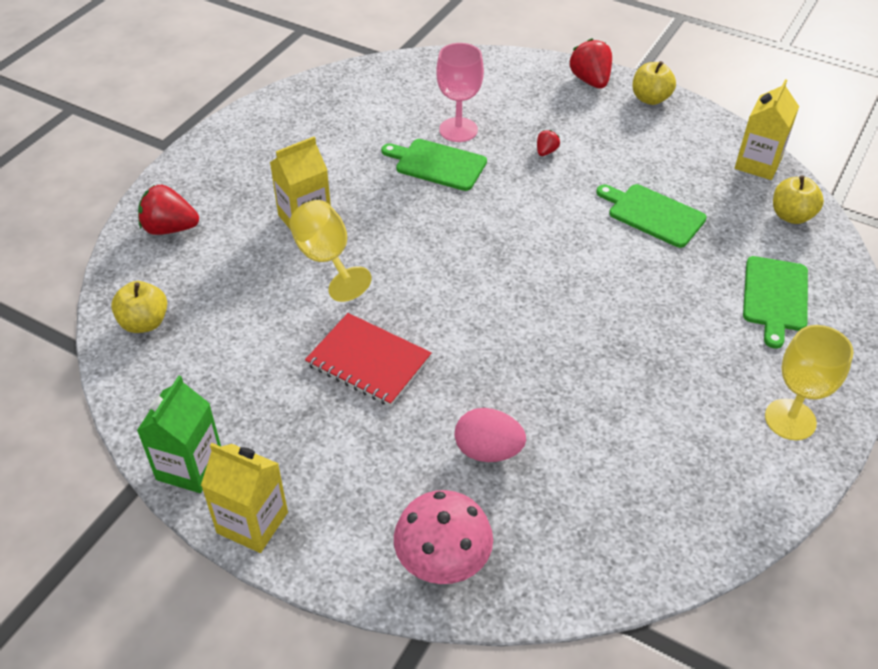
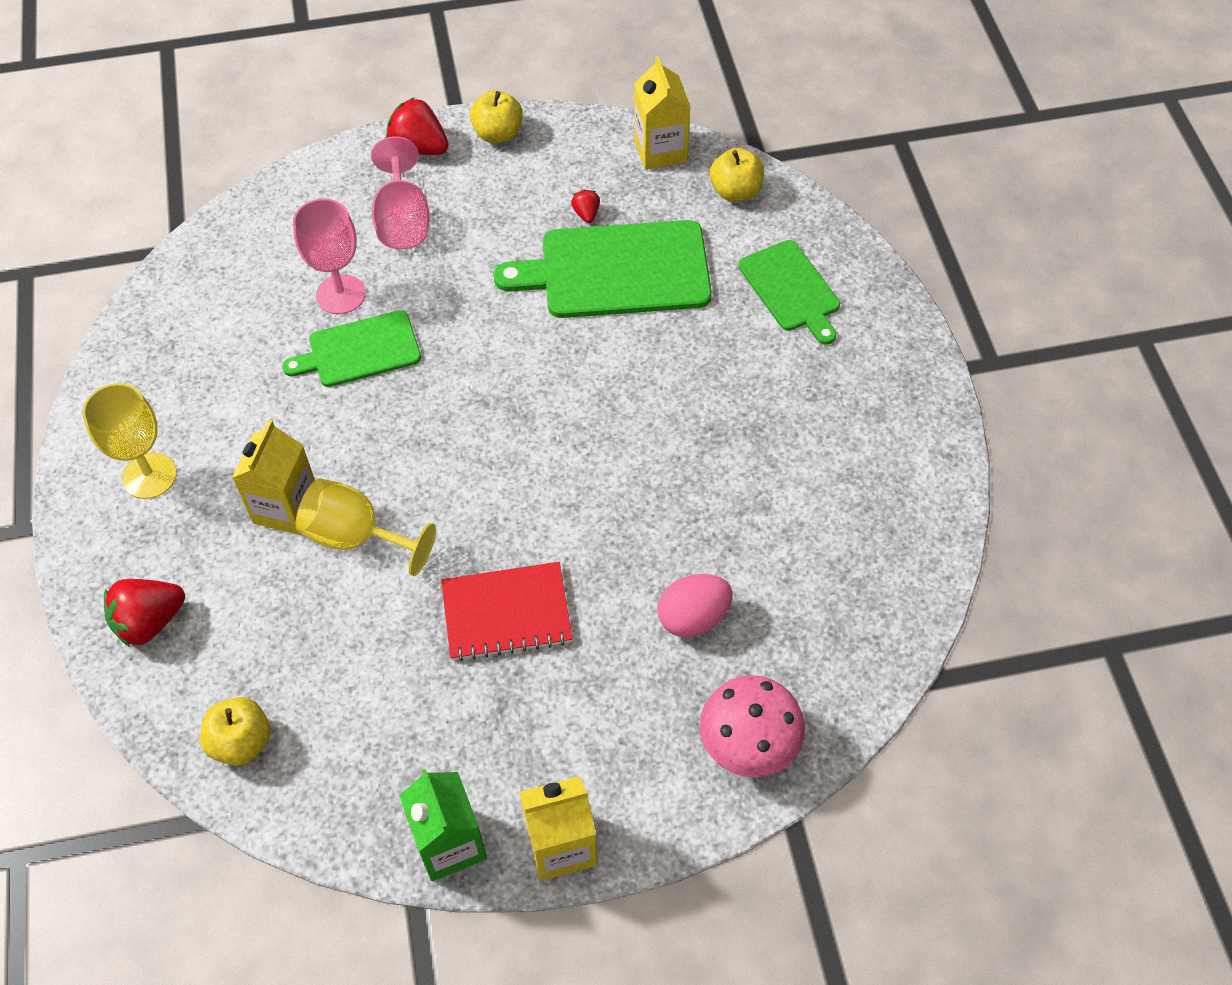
camera: 40 degrees left, 10 degrees up
(538, 113) = (403, 221): none -> pink goblet
(546, 151) = (454, 263): red strawberry -> red strawberry (586, 214)
(653, 214) = (617, 270): green cutting board -> green cutting board, size x1.65
(790, 419) = (897, 404): yellow goblet -> yellow goblet (149, 476)

